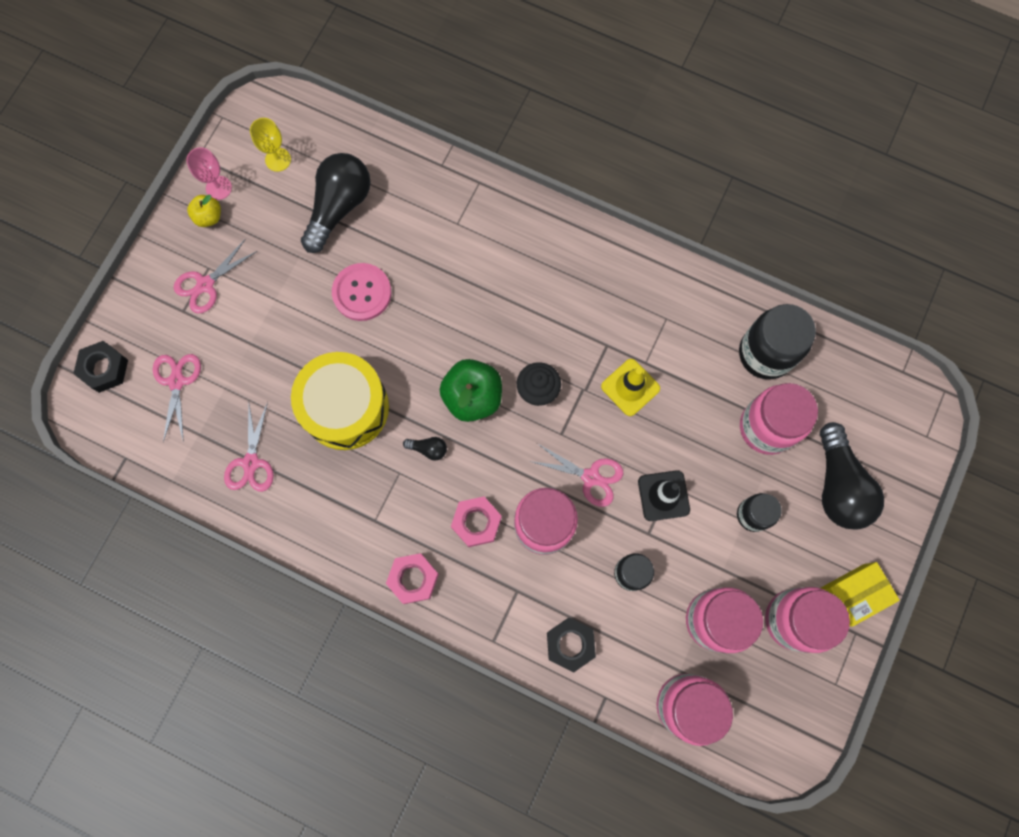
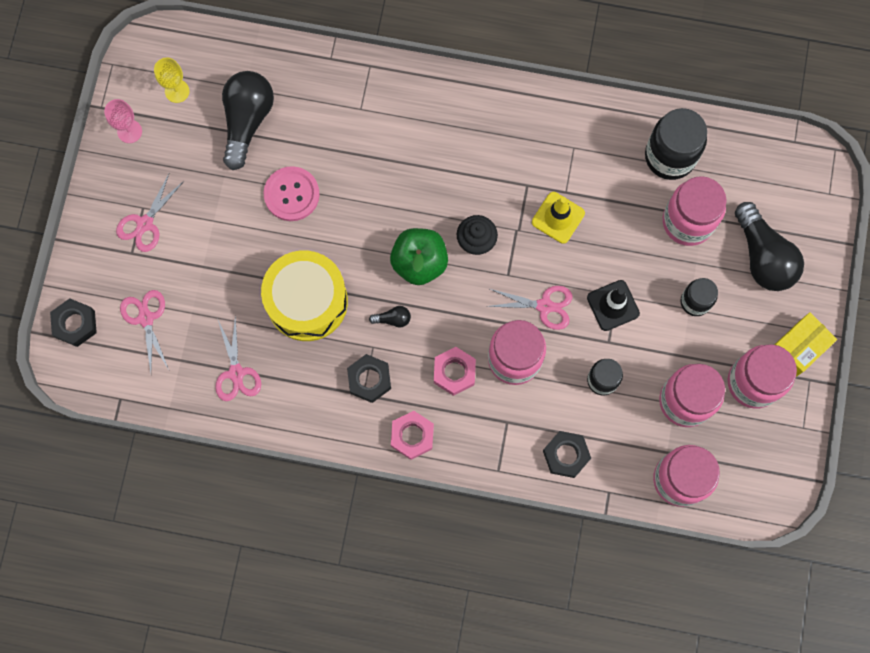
camera: 15 degrees left, 0 degrees up
(209, 217) = (128, 160): yellow apple -> none
(386, 506) = (369, 380): none -> black nut

